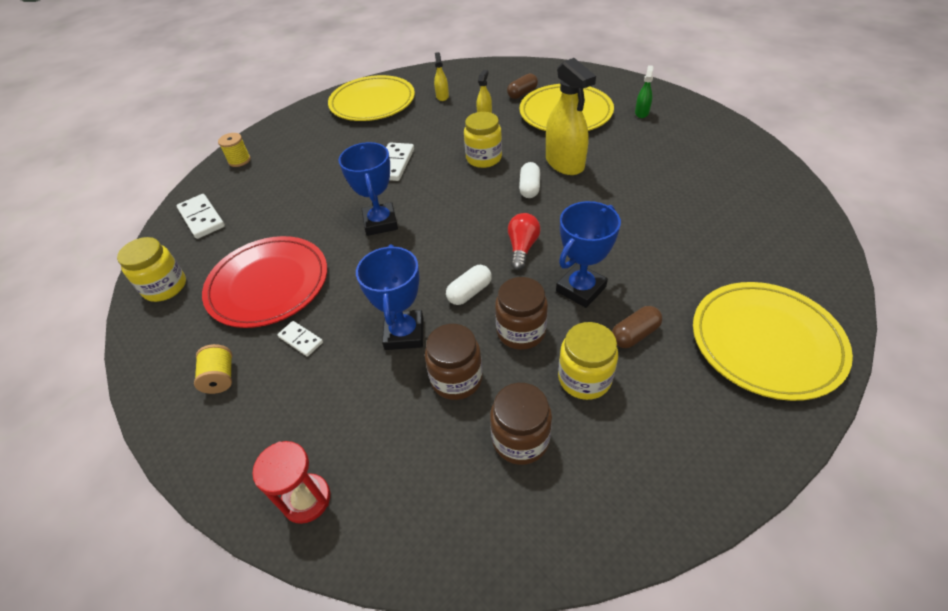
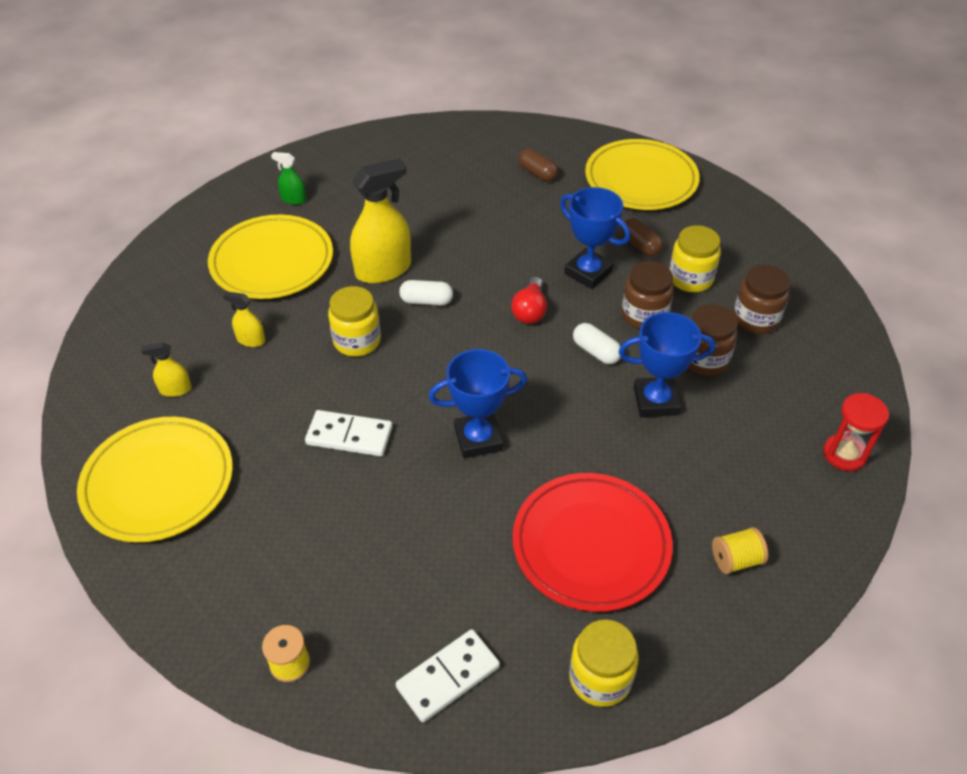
camera: 95 degrees left, 0 degrees up
(300, 340) = (674, 492): white domino -> none
(522, 93) = (204, 300): brown capsule -> brown capsule (537, 173)
(522, 248) = (530, 310): red light bulb -> red light bulb turned 90 degrees counterclockwise

